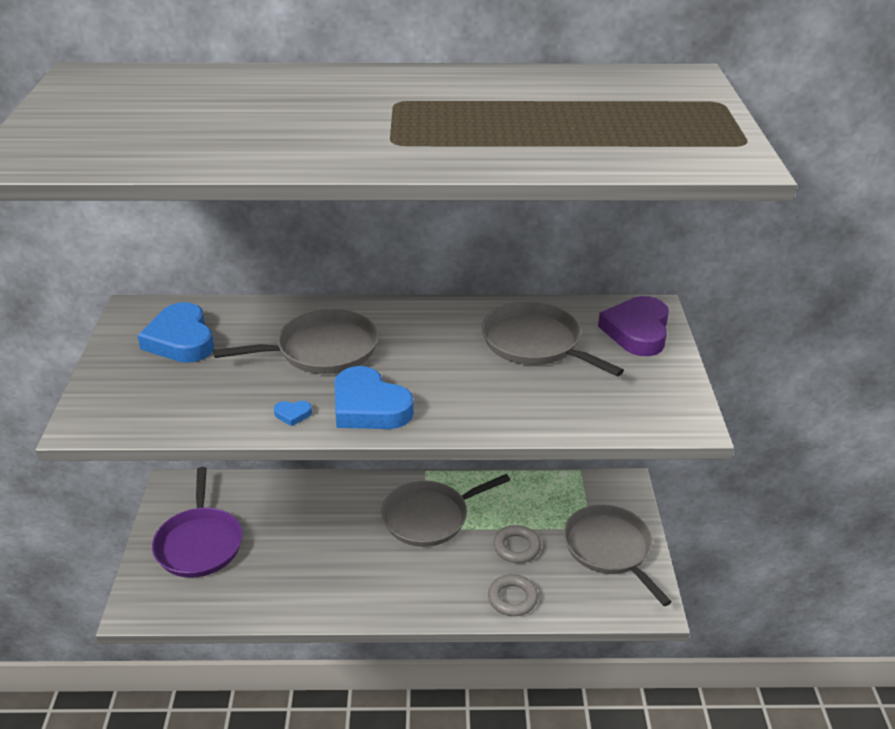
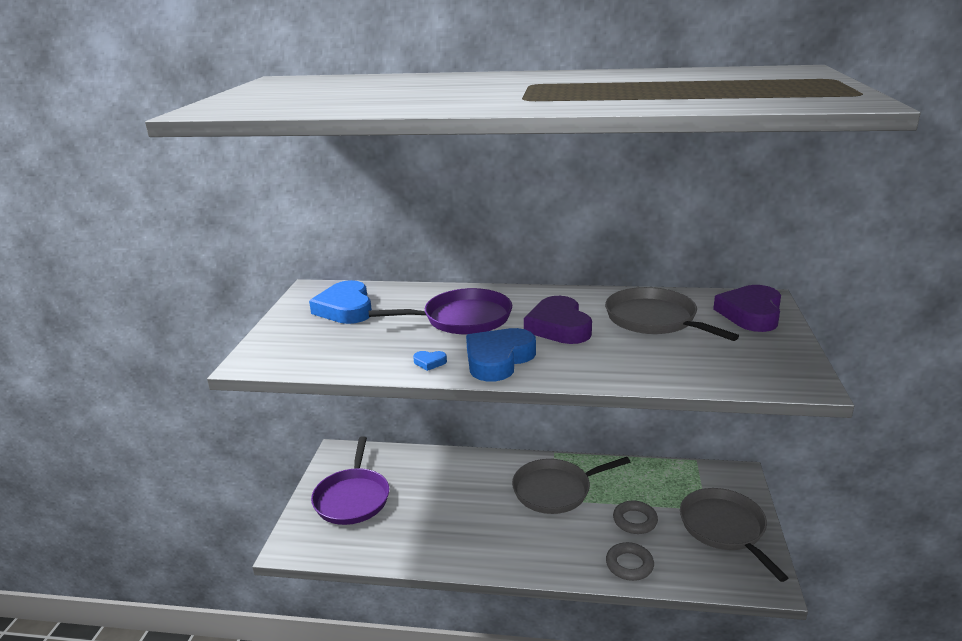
camera: 10 degrees right, 10 degrees down
(322, 350) = (462, 319): grey pan -> purple pan
(369, 407) = (498, 359): blue heart -> blue heart turned 75 degrees clockwise
(432, 357) = (559, 326): none -> purple heart

